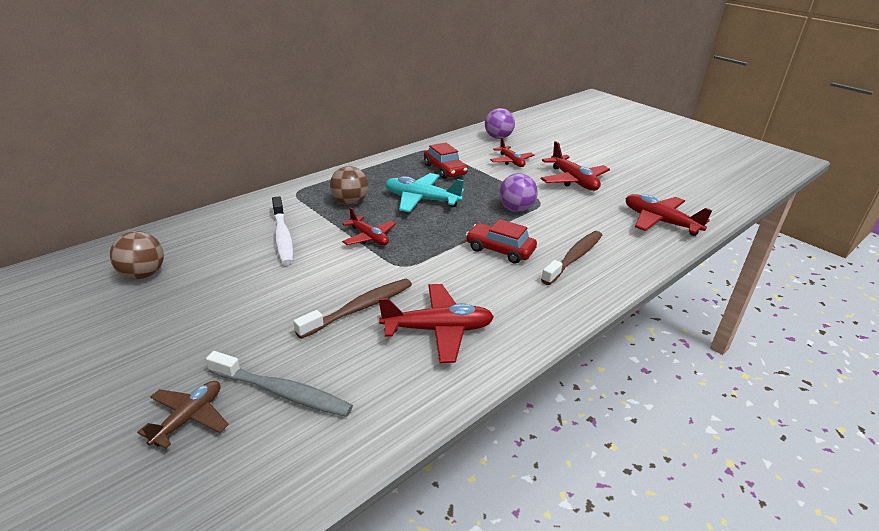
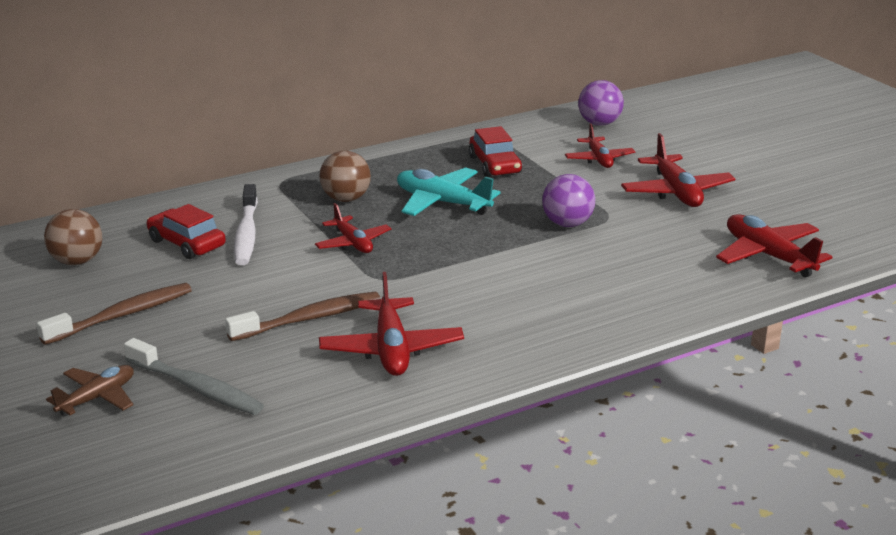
camera: 15 degrees right, 5 degrees down
(438, 330) = (391, 349): red plane -> red plane turned 75 degrees clockwise
(500, 250) = (515, 272): red car -> red car (186, 243)
(574, 257) = (611, 289): brown toothbrush -> brown toothbrush (122, 315)

